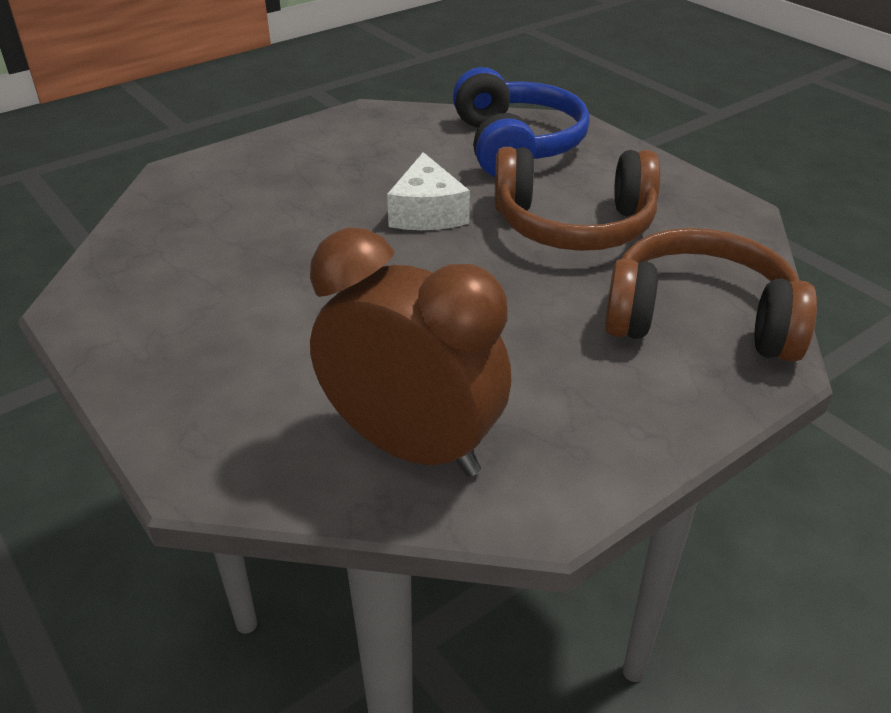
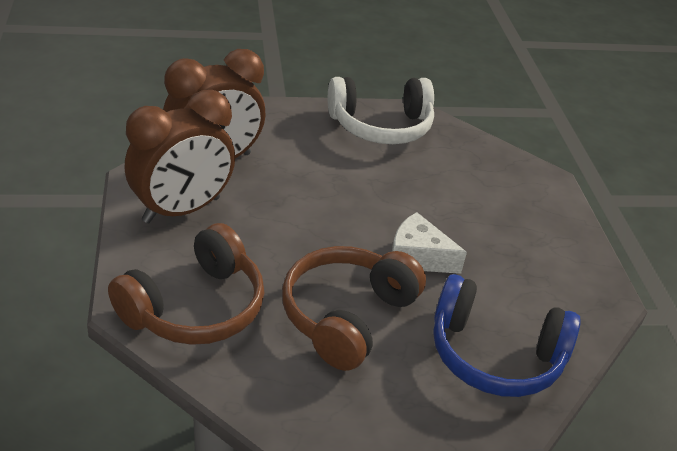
camera: 115 degrees right, 0 degrees up
(147, 322) = (381, 126): none -> white headphones
(562, 418) = (181, 210): none -> brown clock

